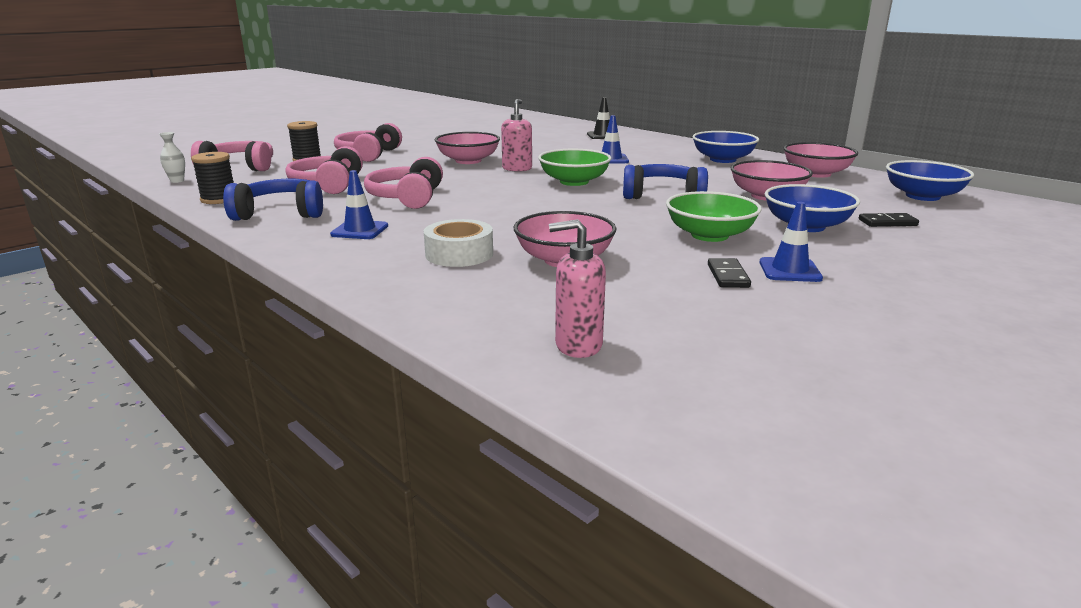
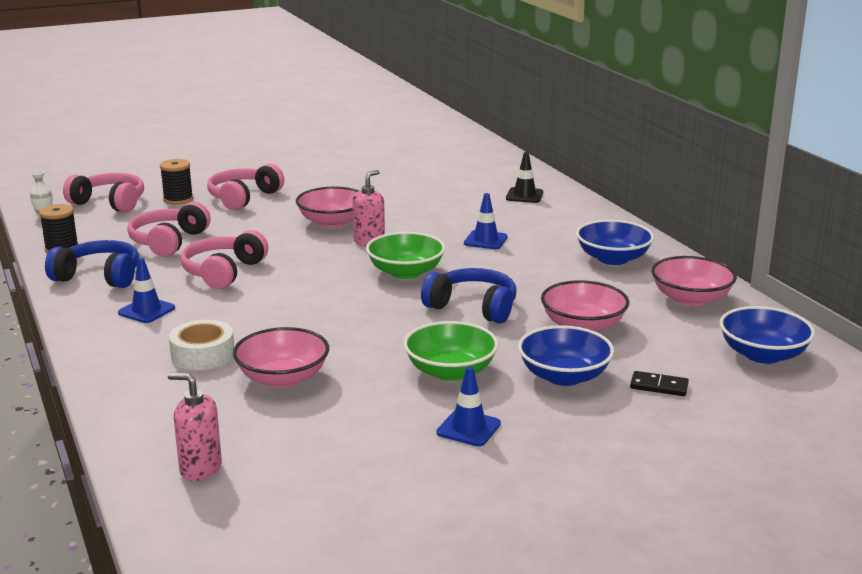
camera: 20 degrees right, 0 degrees up
(727, 276) = (403, 423): black domino -> none

